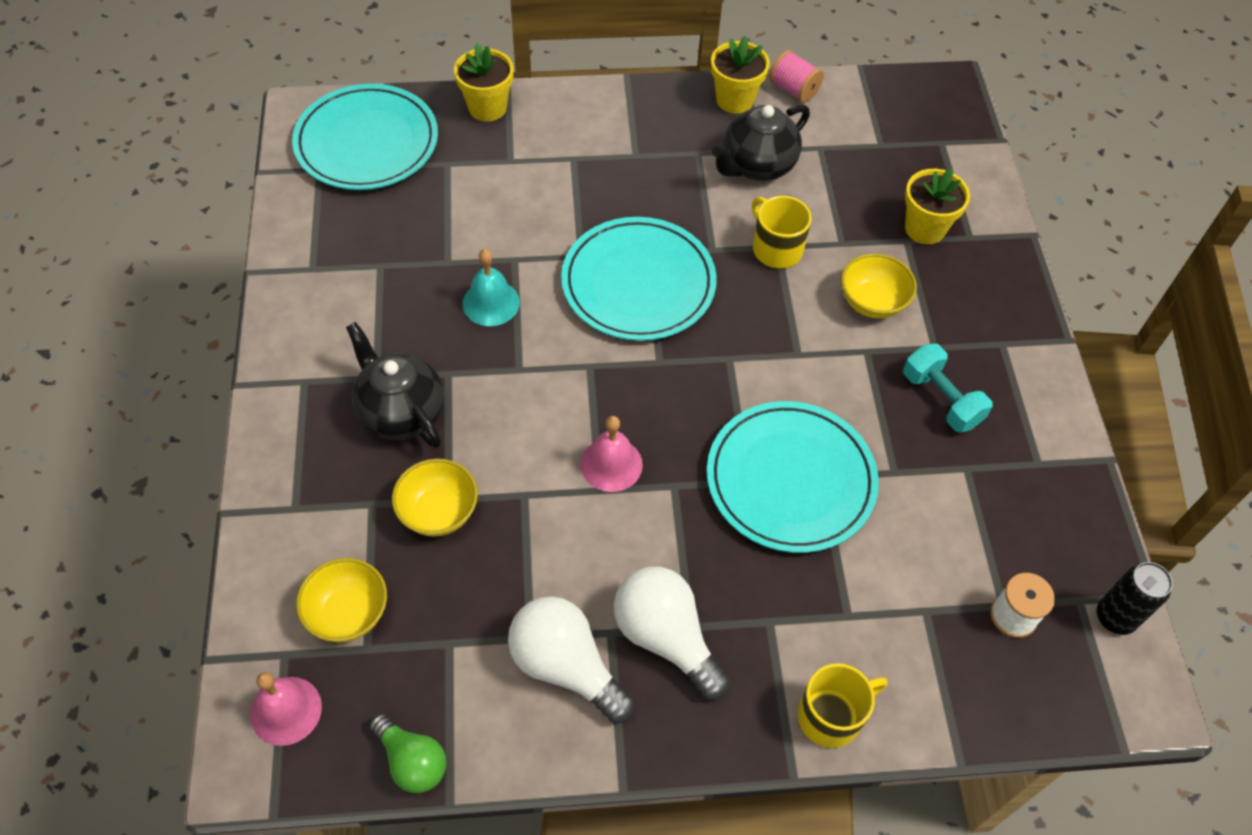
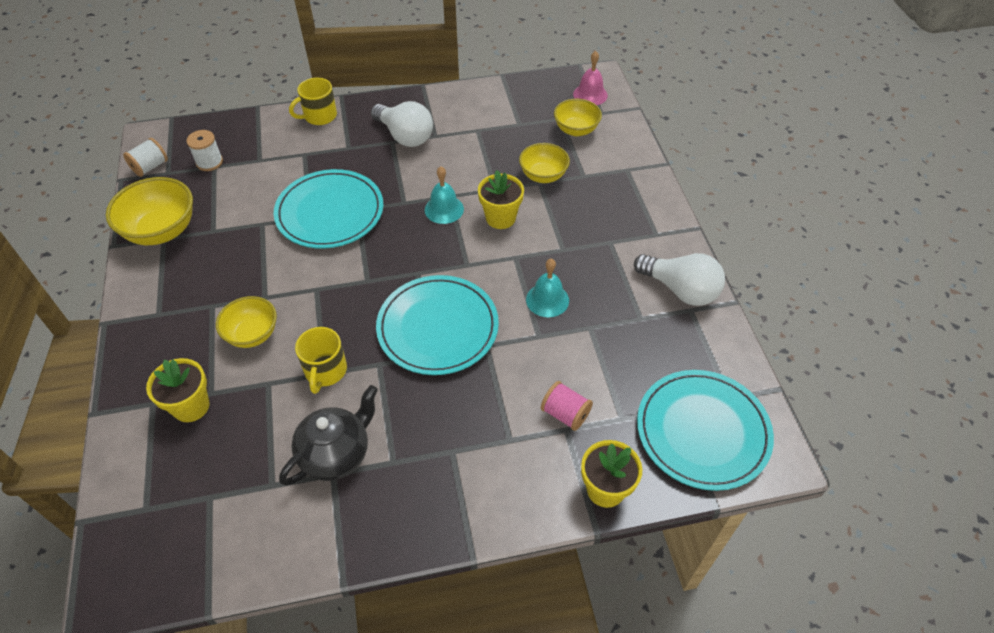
camera: 175 degrees right, 5 degrees down
(401, 412) = (585, 223): black teapot -> none
(412, 761) = (523, 85): green light bulb -> none
(566, 666) = (456, 121): white light bulb -> white light bulb (680, 290)
(611, 464) = (444, 209): pink bell -> turquoise bell
(735, 100) = (354, 536): yellow flower pot -> yellow flower pot (500, 218)
(776, 248) = (325, 371): yellow mug -> yellow mug turned 45 degrees clockwise
(793, 89) = (290, 561): pink spool -> pink spool (565, 414)
(941, 399) = (218, 270): turquoise dumbbell -> none
(1045, 477) = (162, 231): none -> yellow bowl
(1115, 617) = (150, 167): black can -> white spool

